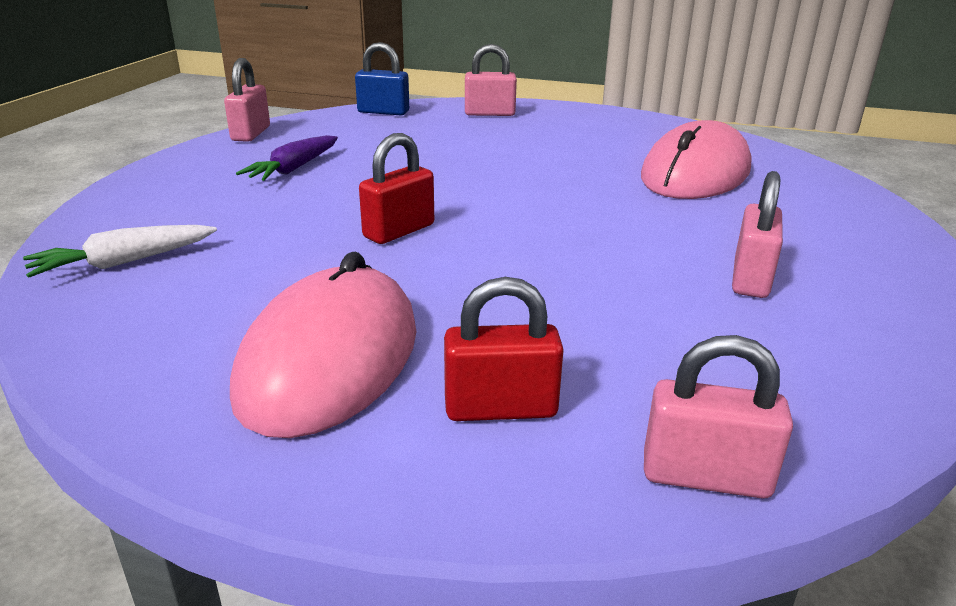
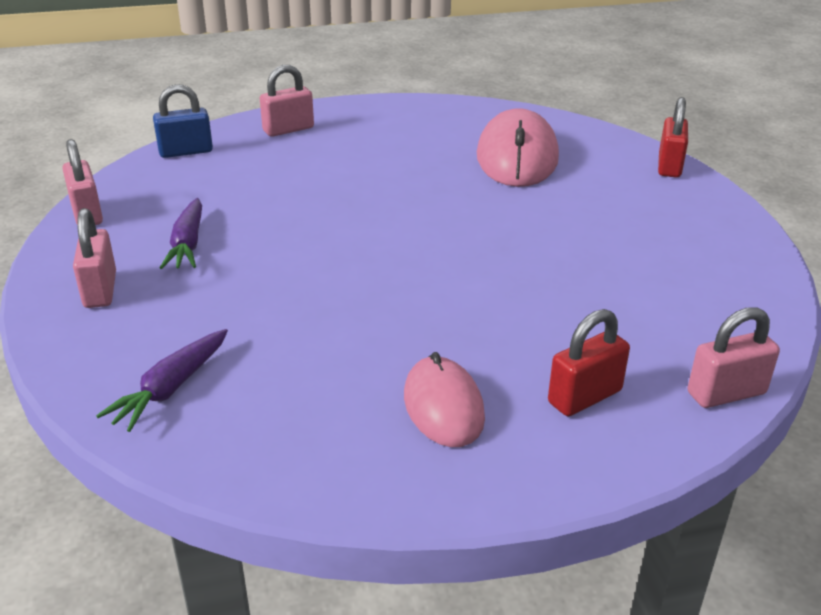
camera: 30 degrees left, 5 degrees up
(124, 262) = (171, 388): white carrot -> purple carrot
(330, 359) = (443, 406): pink mouse -> pink mouse, size x0.62
(399, 231) = (360, 282): red padlock -> red padlock (669, 166)
(750, 279) = (634, 246): pink padlock -> pink padlock (100, 290)

